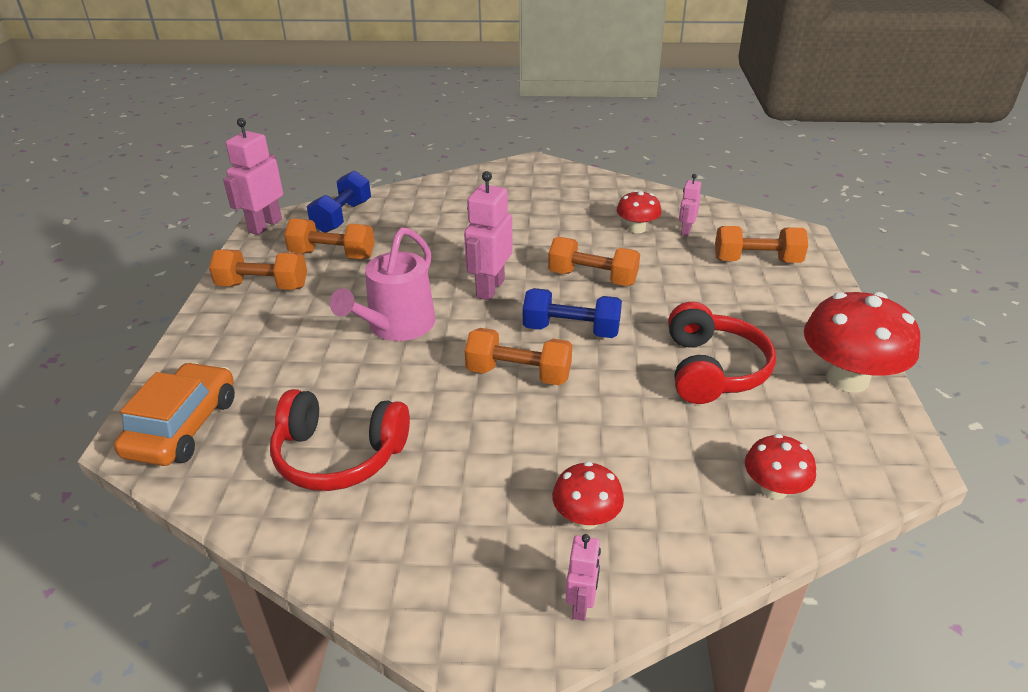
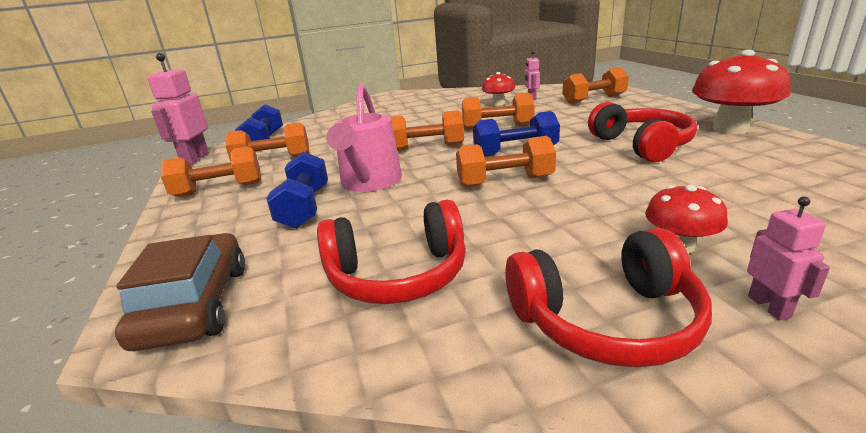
camera: 20 degrees left, 10 degrees down
(183, 427) = (195, 305): orange car -> brown car
(319, 342) = (305, 208): none -> blue dumbbell
(449, 563) = (606, 320): none -> red headphones
(490, 288) = (426, 147): pink robot -> orange dumbbell
(773, 489) = (781, 187): red mushroom -> none

